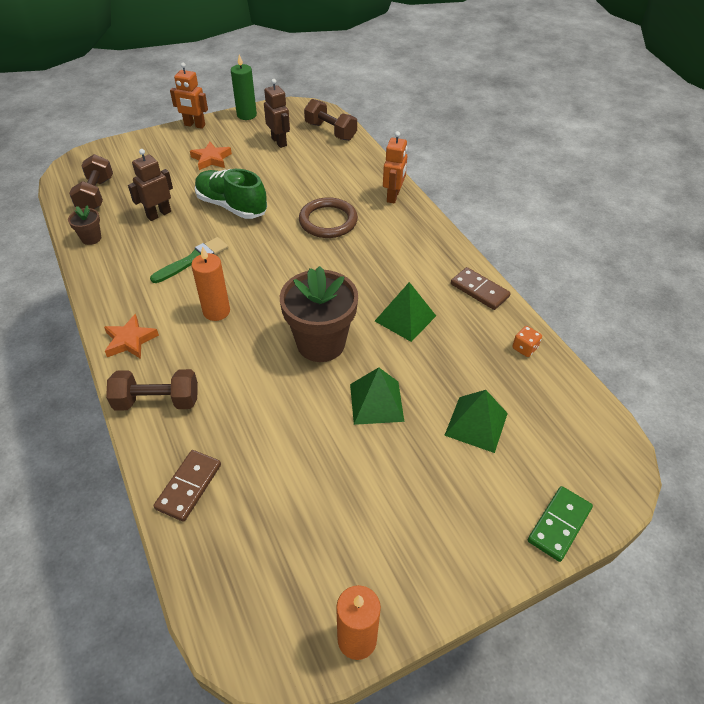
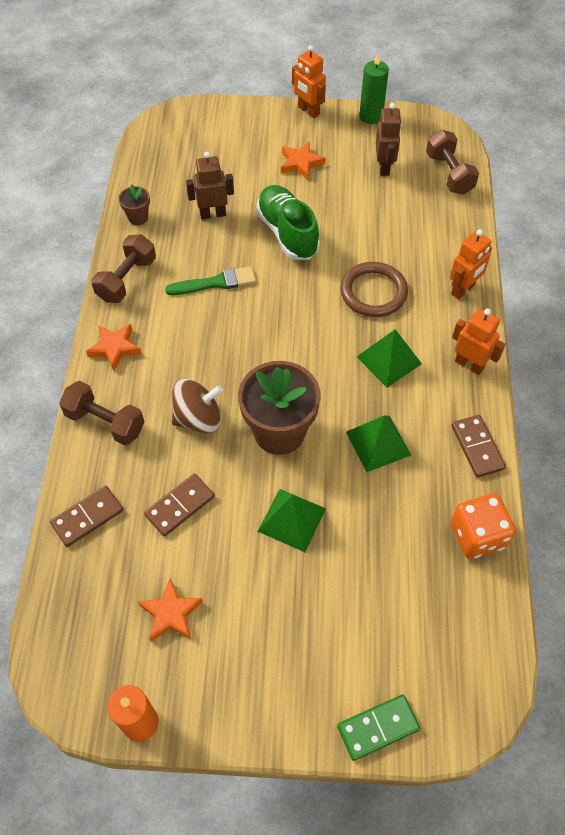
camera: 30 degrees right, 10 degrees up
(96, 195) = (167, 166): brown dumbbell -> brown dumbbell (127, 279)
(216, 311) = (205, 351): orange candle -> none
(244, 362) = (198, 418): none -> brown spinning top
(271, 436) = (180, 506): none -> brown domino
(322, 528) = (171, 613): none -> orange star
(433, 240) = (469, 364): none -> orange robot
(476, 424) = (370, 590): green pyramid -> green pyramid (389, 360)
(524, 348) = (477, 536): orange dice -> orange dice, size x1.99

